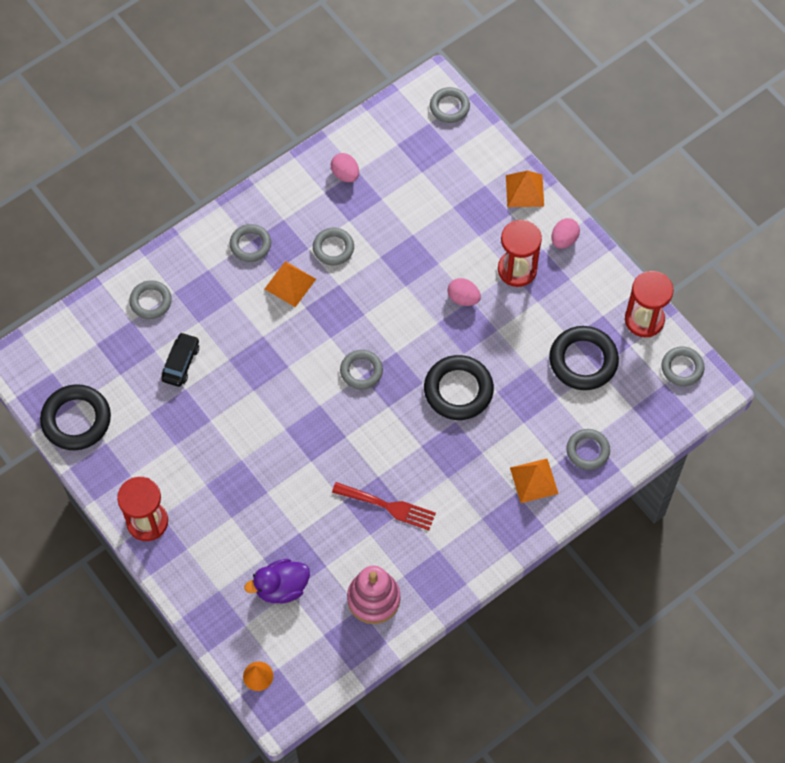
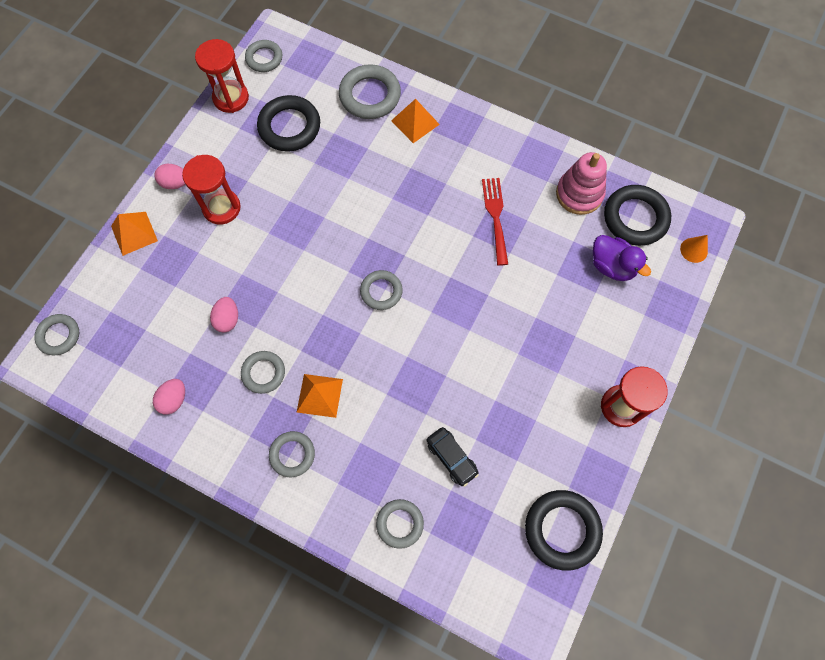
camera: 115 degrees left, 5 degrees up
(181, 363) = (452, 457): black car -> black car turned 120 degrees counterclockwise
(458, 390) = (362, 207): black ring -> black ring (635, 218)
(463, 298) = (269, 239): pink egg -> pink egg (227, 319)
(587, 451) = (370, 95): grey ring -> grey ring, size x1.62

